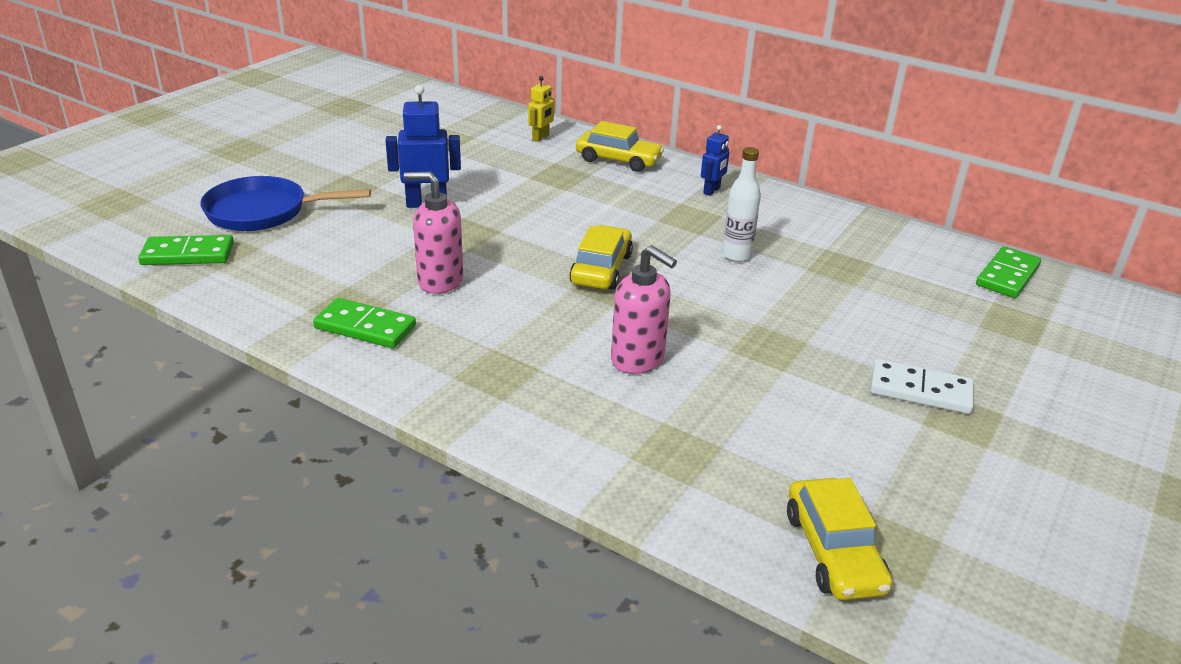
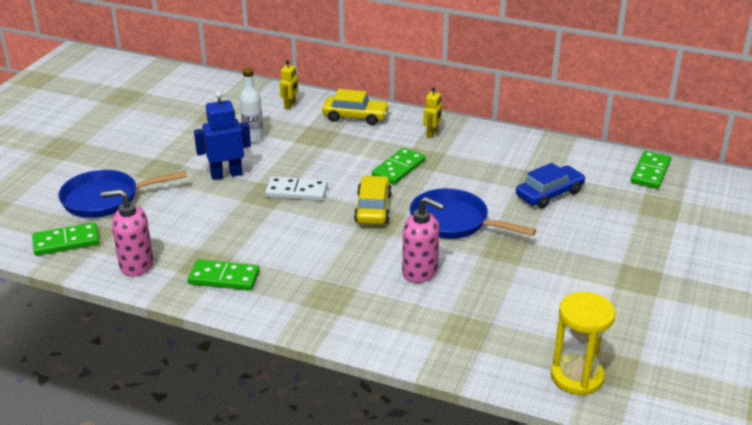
camera: 10 degrees left, 0 degrees up
(440, 281) = (262, 235): pink soap dispenser -> pink soap dispenser (136, 265)
(653, 226) = (398, 168): none -> green domino
(707, 300) = (453, 222): none -> blue pan
(712, 191) = (432, 133): blue robot -> yellow robot
(736, 255) = (464, 184): white bottle -> white bottle (253, 139)
(833, 551) = (577, 377): yellow car -> yellow hourglass
(854, 284) = (549, 194): none -> blue car
(920, 391) = (608, 265): white domino -> white domino (296, 191)

